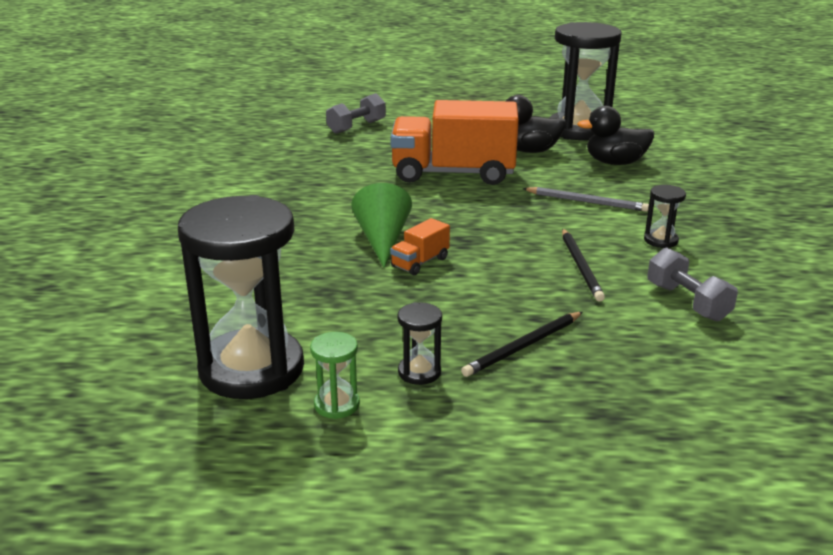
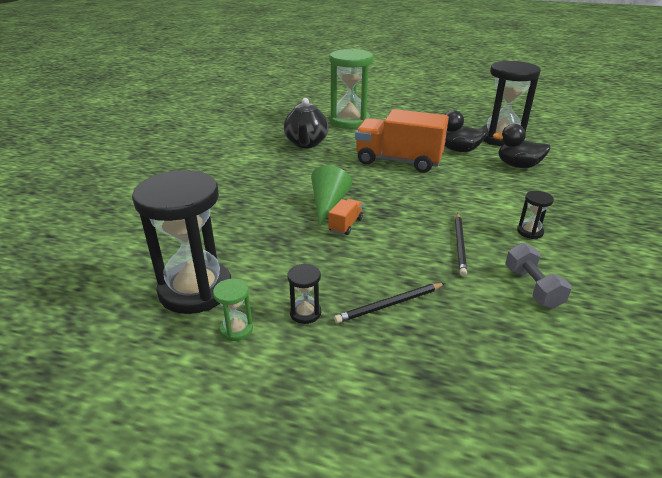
camera: 15 degrees right, 5 degrees up
(307, 163) = (306, 143): none -> black teapot
(356, 127) = (349, 121): grey dumbbell -> green hourglass
(420, 262) = (345, 225): orange truck -> orange truck turned 150 degrees clockwise
(587, 202) = (485, 193): grey pencil -> none

